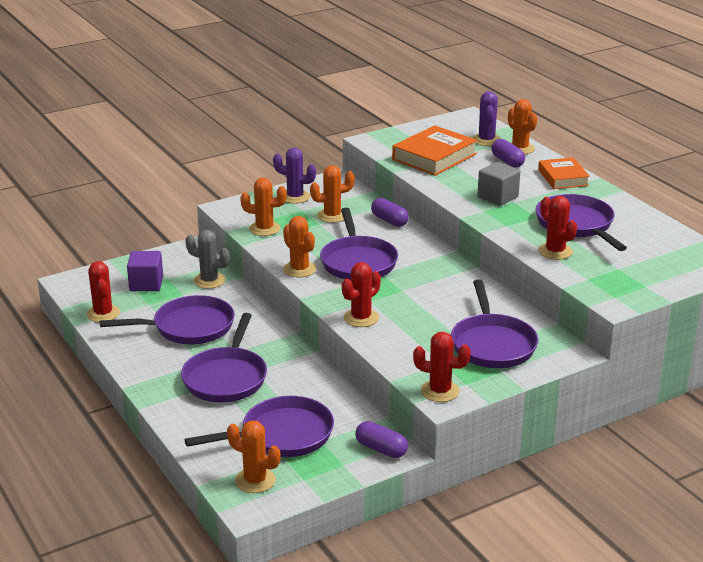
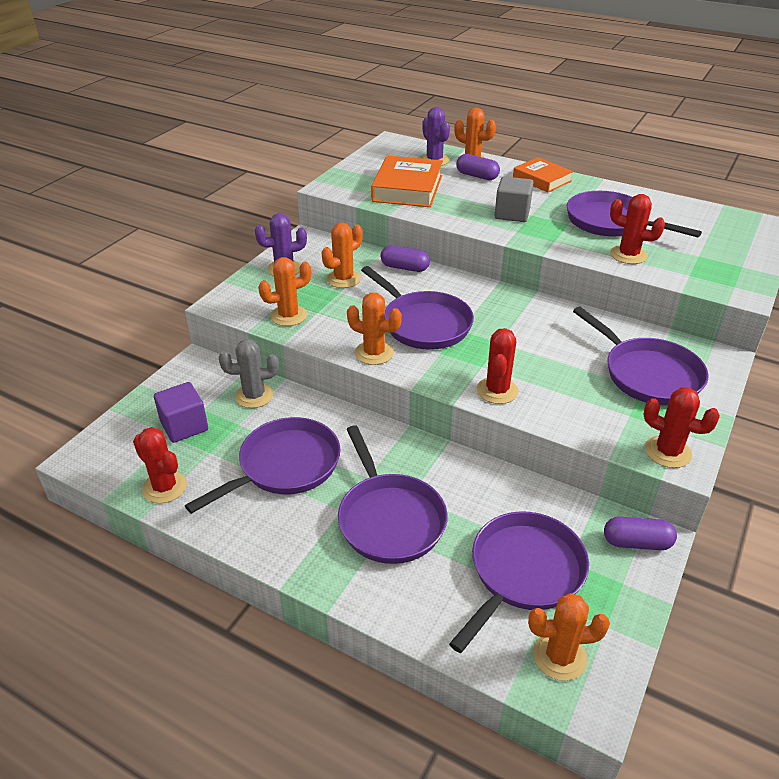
camera: 30 degrees left, 10 degrees up
(440, 391) = (668, 452): red cactus -> red cactus turned 45 degrees clockwise

